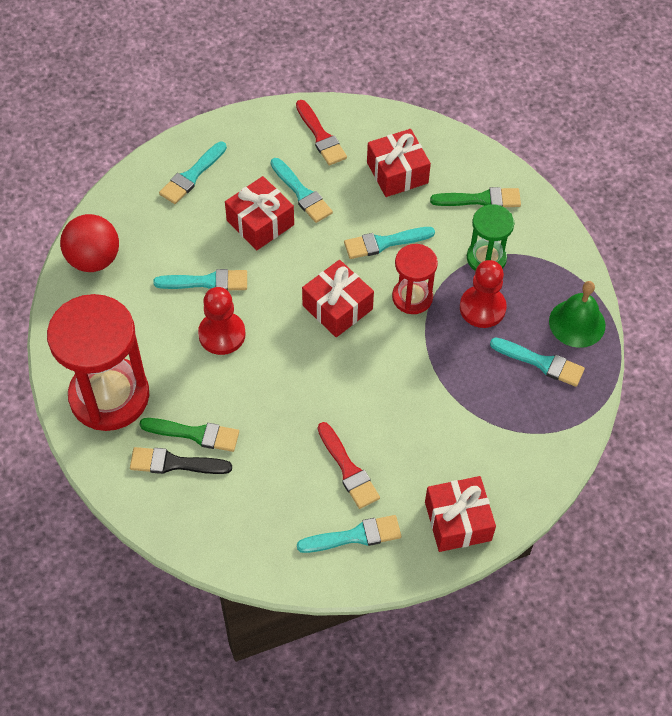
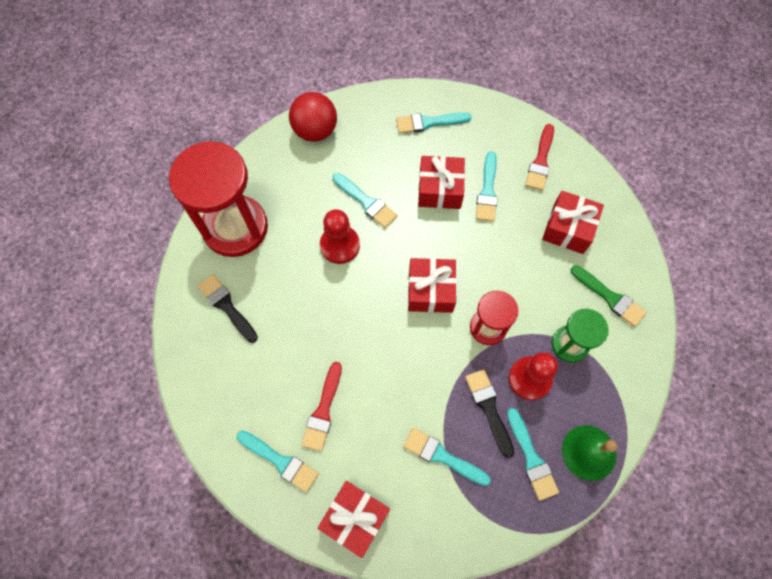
camera: 45 degrees right, 10 degrees up
(195, 434) = (257, 298): green brush -> none
(384, 243) = (508, 272): turquoise brush -> turquoise brush (442, 456)
(474, 355) = (489, 408): none -> black brush

